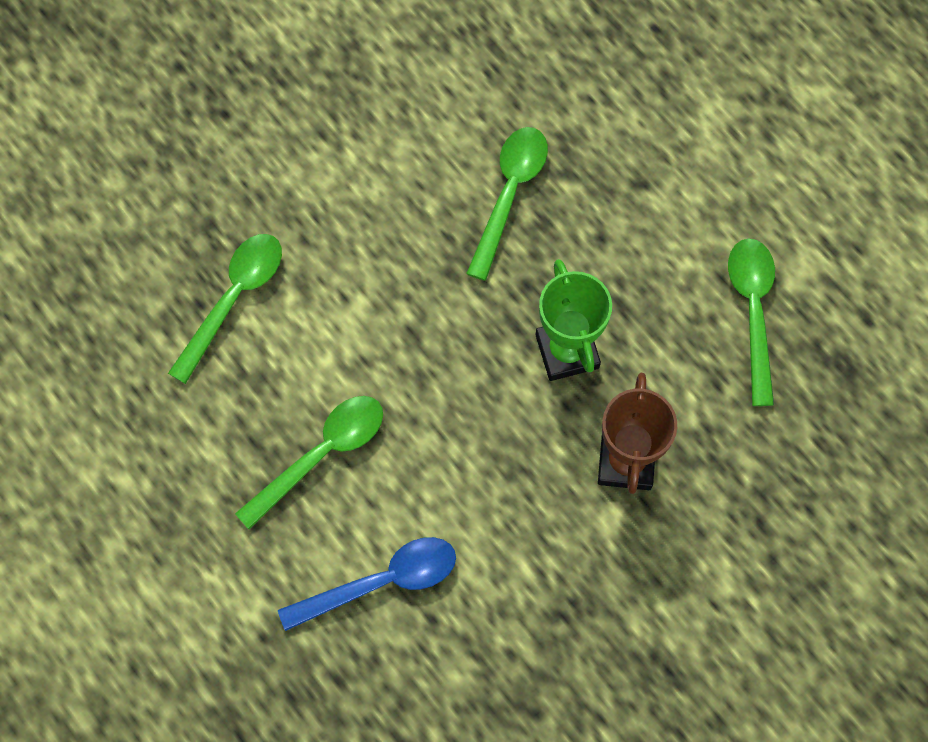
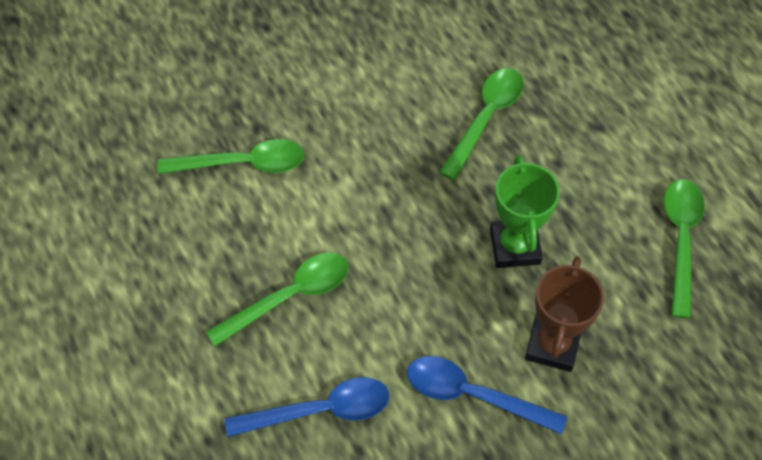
camera: 10 degrees right, 10 degrees down
(234, 299) = (243, 163): green spoon -> green spoon turned 45 degrees clockwise
(547, 535) = (473, 395): none -> blue spoon

